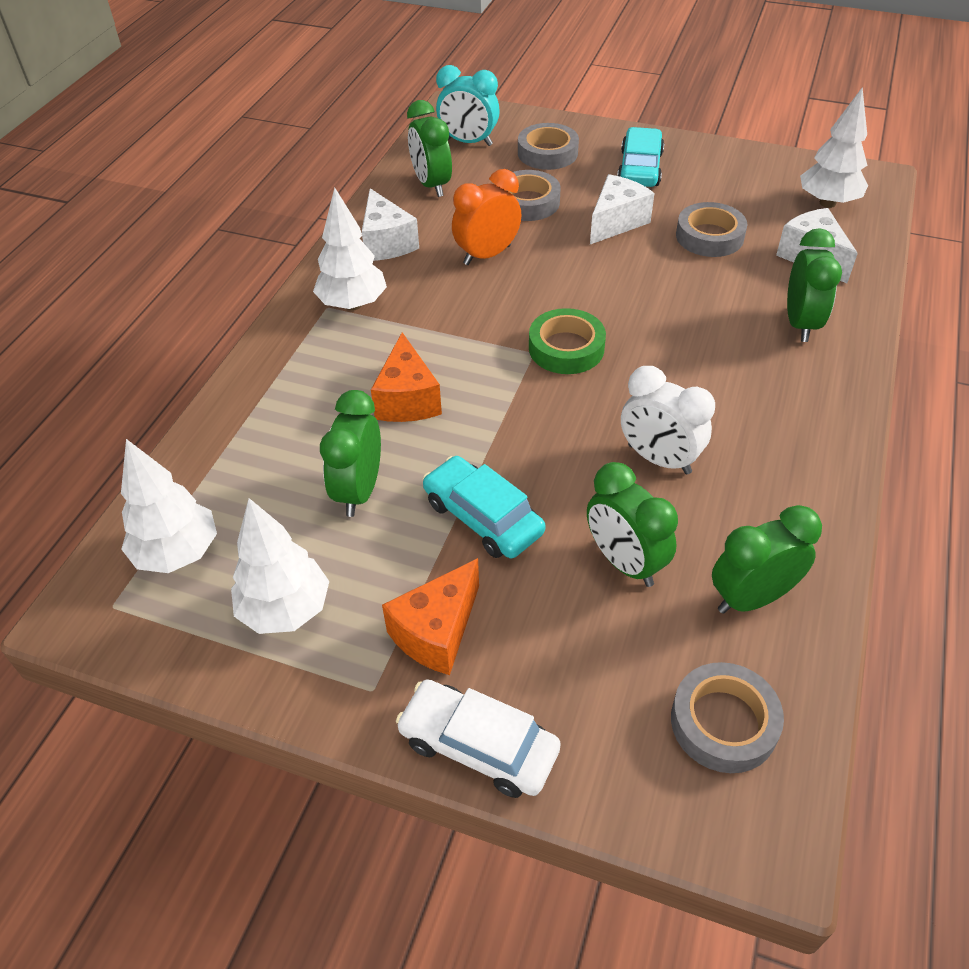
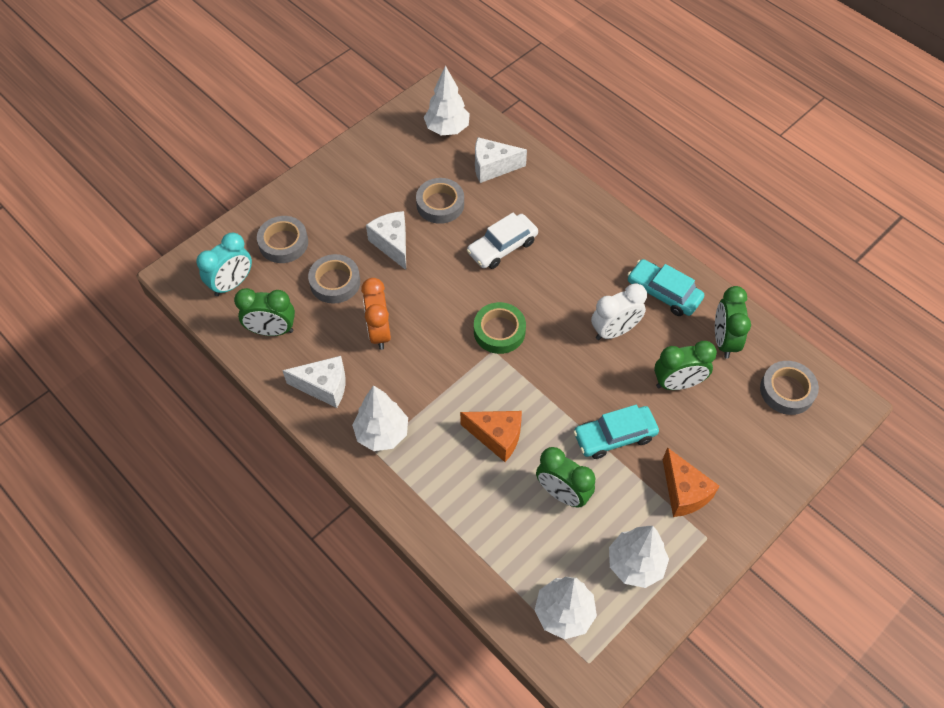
camera: 65 degrees left, 10 degrees up
(478, 746) = (759, 501): white car -> white car (502, 247)
(640, 168) = (341, 201): turquoise car -> turquoise car (663, 293)
(800, 324) = (546, 207): green clock -> none

